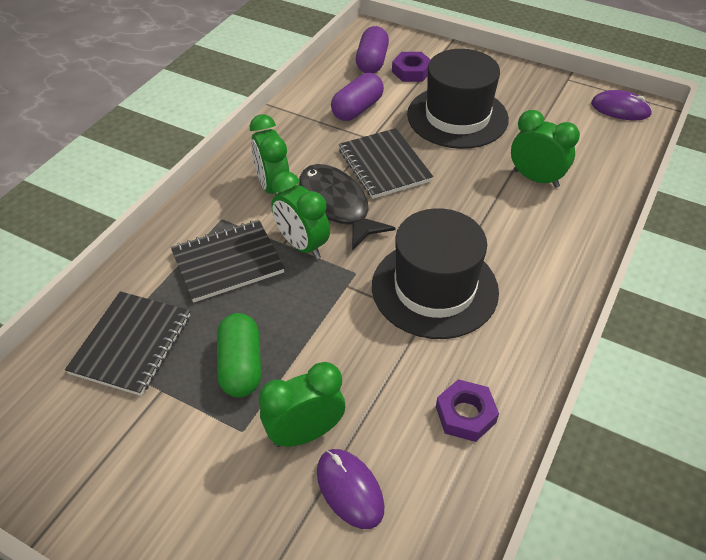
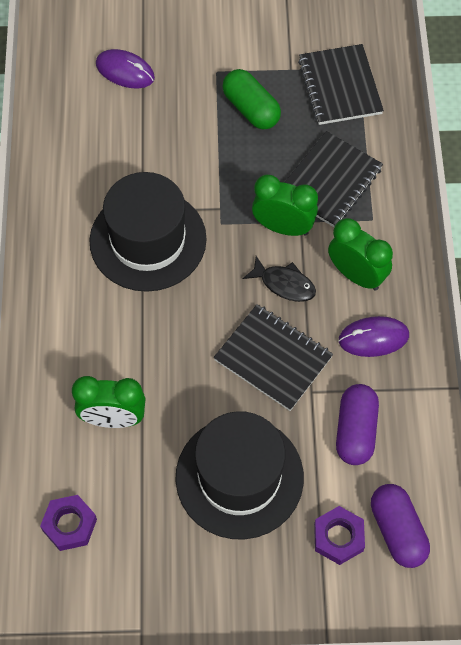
camera: 150 degrees right, 15 degrees up
(305, 433) = (175, 88): green clock -> none
(336, 206) = (284, 284): black fish -> black fish, size x0.58
(465, 414) = (74, 150): purple nut -> purple nut (69, 525)
(620, 109) = (57, 597): purple mouse -> purple mouse (373, 338)

